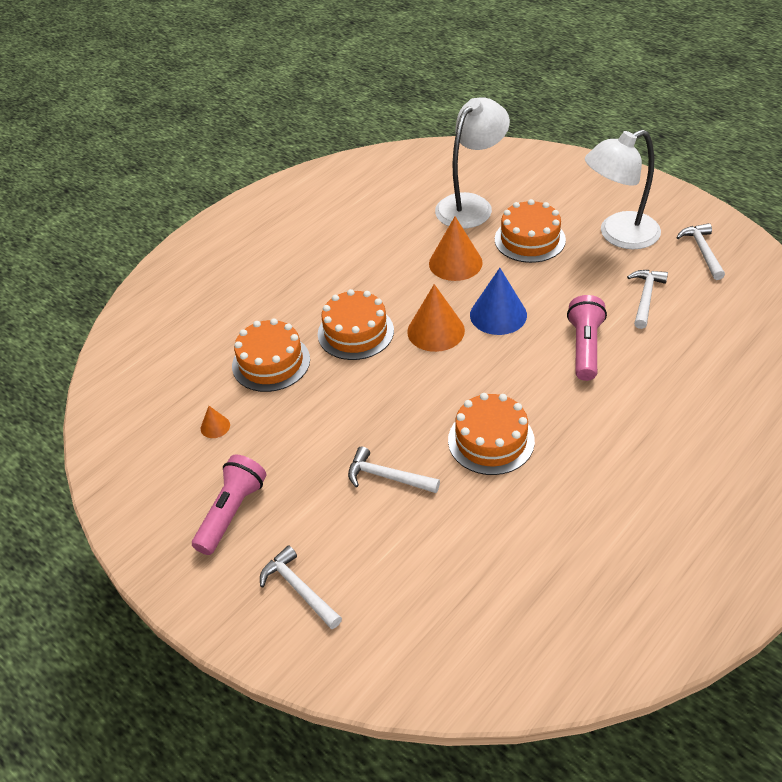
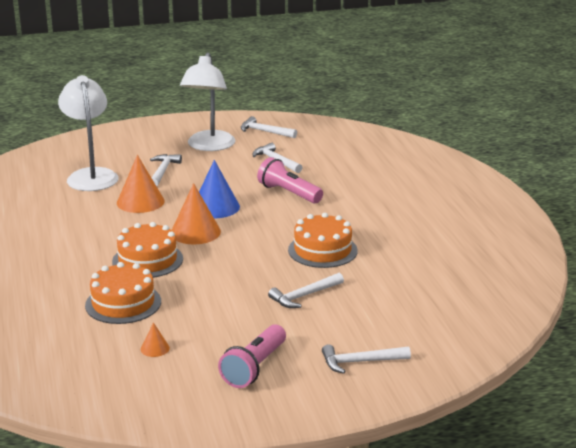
camera: 60 degrees left, 20 degrees down
(232, 512) = (254, 368): pink flashlight -> pink flashlight turned 120 degrees counterclockwise
(530, 239) = (163, 171): orange cake -> white hammer

